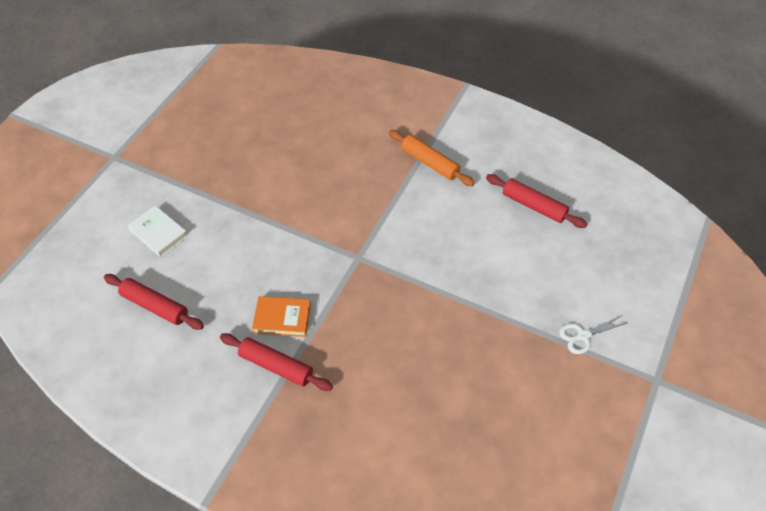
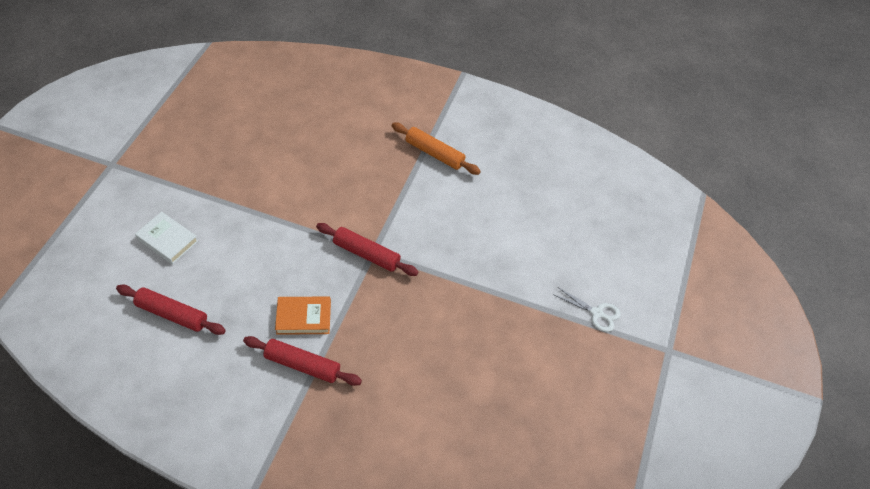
camera: 10 degrees left, 0 degrees up
(533, 206) = (539, 191): red rolling pin -> red rolling pin (366, 254)
(583, 336) = (597, 313): white scissors -> white scissors turned 120 degrees counterclockwise

